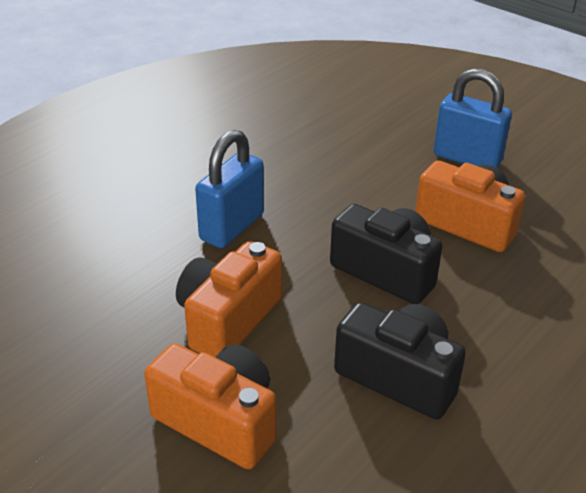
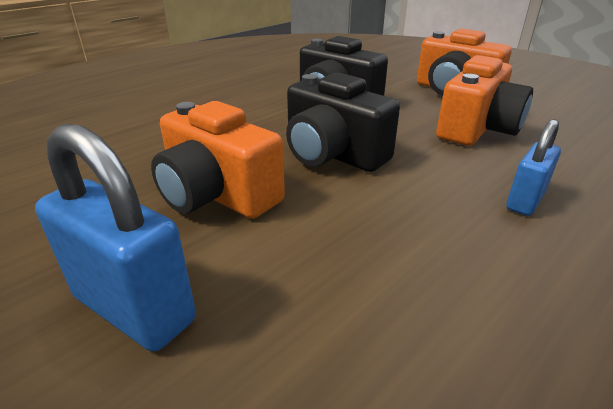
camera: 175 degrees left, 5 degrees down
(232, 227) = (525, 201): blue padlock -> blue padlock, size x0.60

